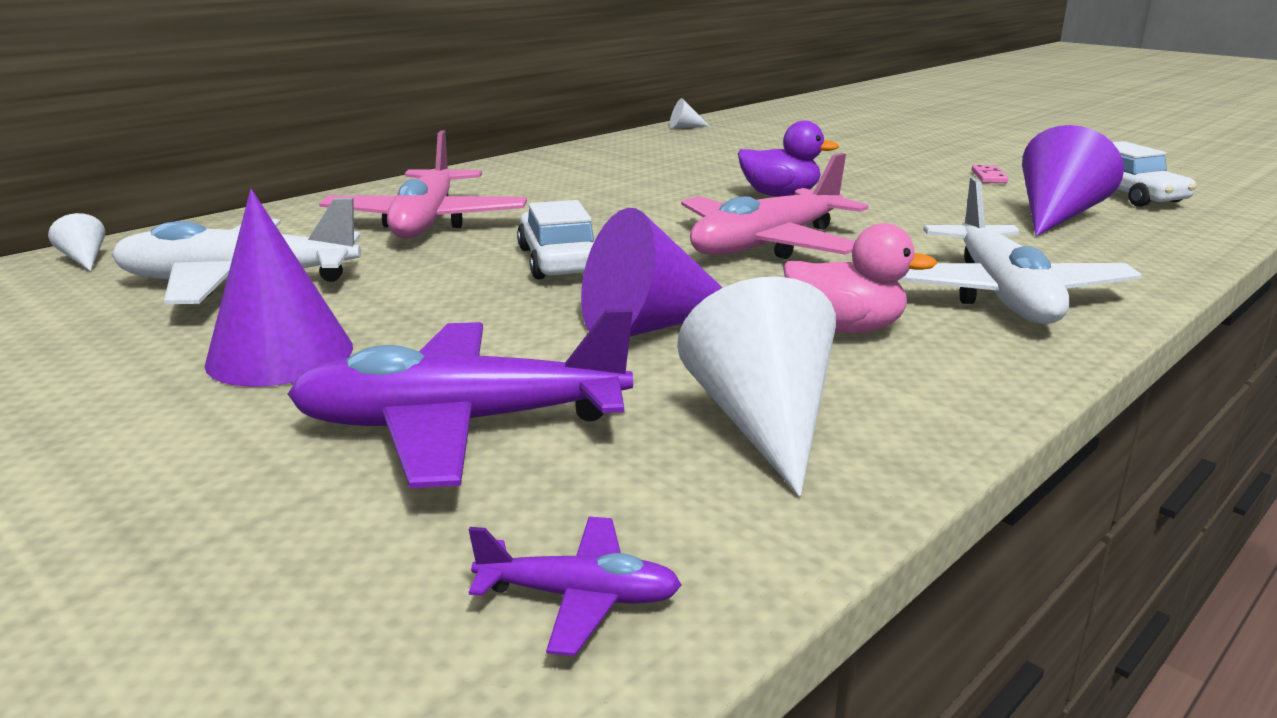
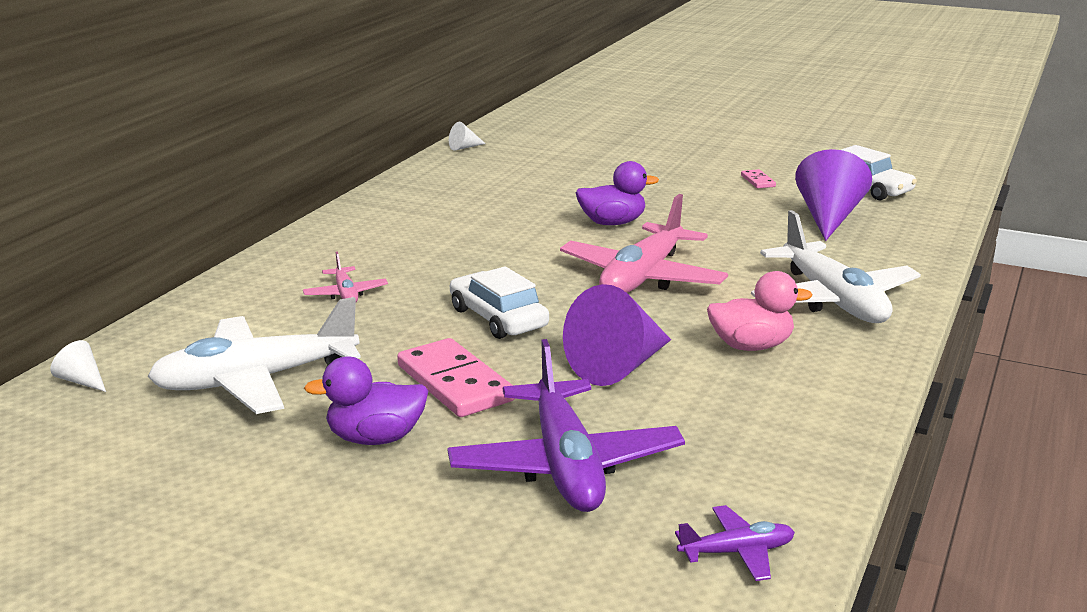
camera: 20 degrees left, 0 degrees up
(280, 355) = (375, 438): purple cone -> purple duck
(426, 222) = (345, 294): pink plane -> pink plane, size x0.47
(437, 314) = (455, 383): none -> pink domino
(461, 423) = (565, 465): purple plane -> purple plane turned 75 degrees counterclockwise
(763, 422) = (752, 427): white cone -> none

